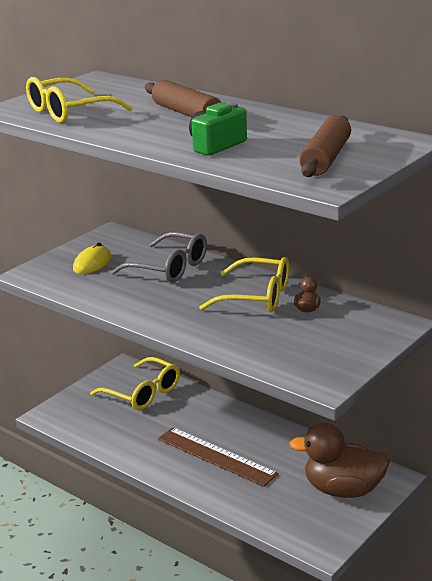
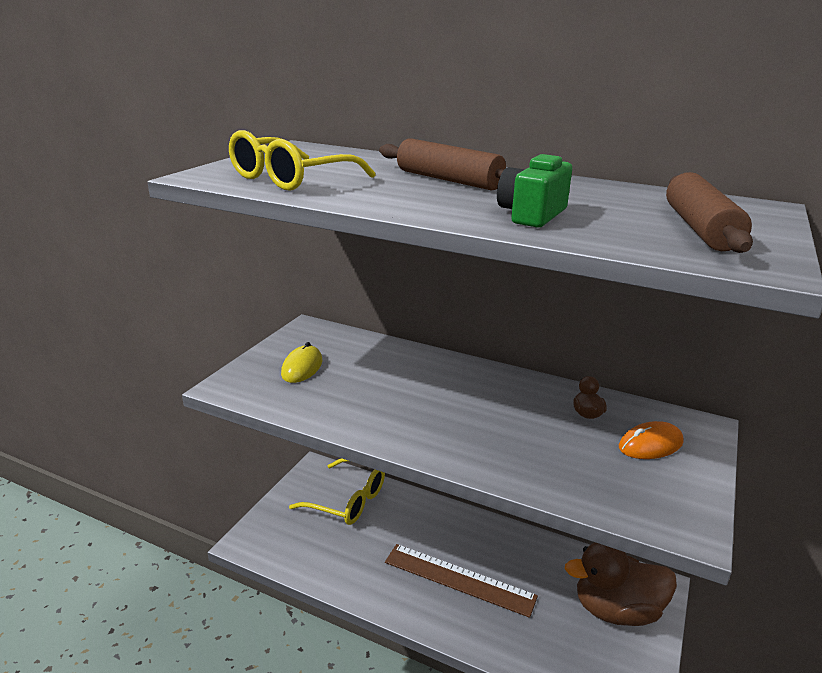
camera: 15 degrees left, 0 degrees up
(169, 268) = (396, 369): grey glasses -> none
(256, 297) = (518, 401): yellow glasses -> none
(342, 333) = (650, 445): none -> orange mouse

